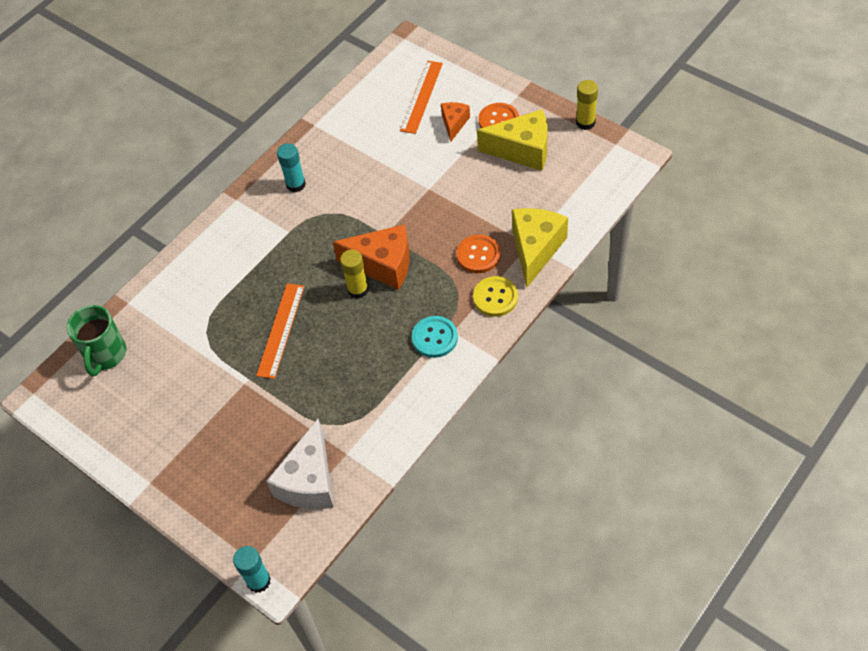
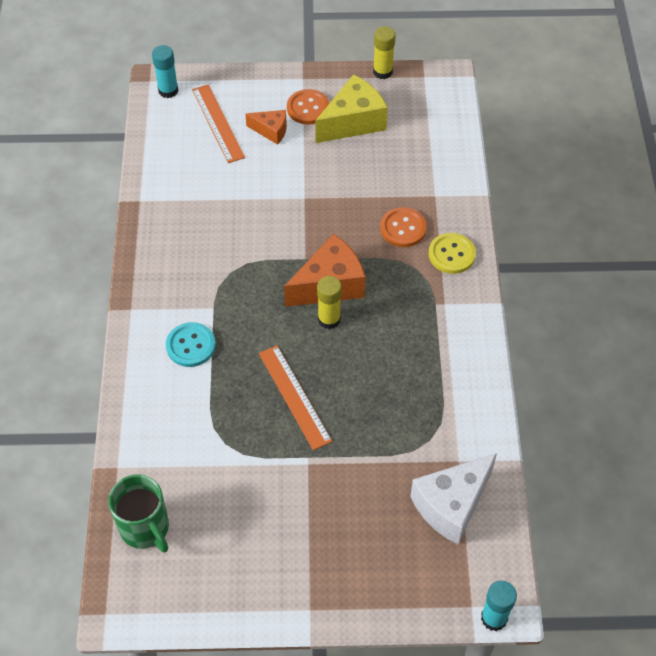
camera: 45 degrees left, 0 degrees up
(296, 184) = (177, 263): turquoise glue stick -> turquoise glue stick (168, 90)
(309, 481) = (451, 505): white cheese -> white cheese turned 75 degrees clockwise
(435, 338) = (435, 318): turquoise button -> turquoise button (191, 346)
(454, 123) = (271, 131): orange cheese -> orange cheese turned 135 degrees clockwise
(535, 249) = (445, 196): yellow cheese -> none

